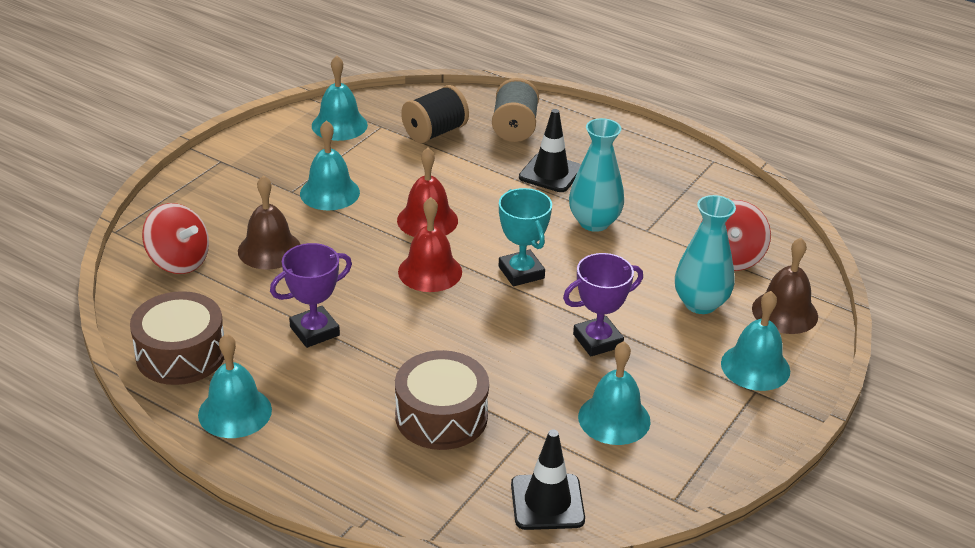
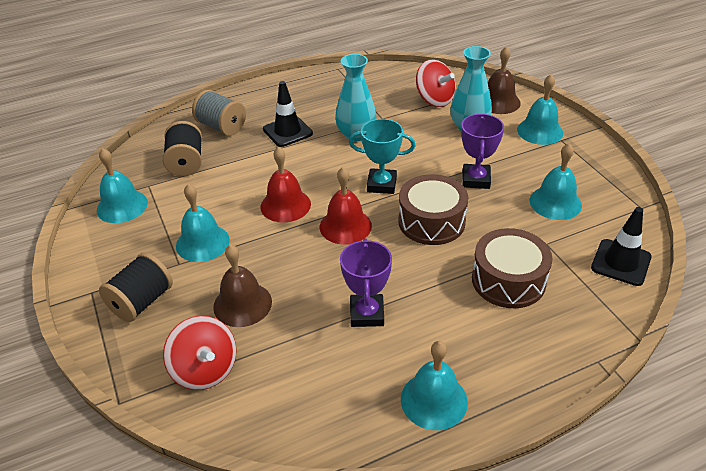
camera: 55 degrees left, 5 degrees up
(179, 261) = (205, 369): red spinning top -> red spinning top turned 75 degrees clockwise
(181, 354) = (335, 412): brown drum -> brown drum (431, 221)
(229, 192) = (141, 302): none -> black spool

